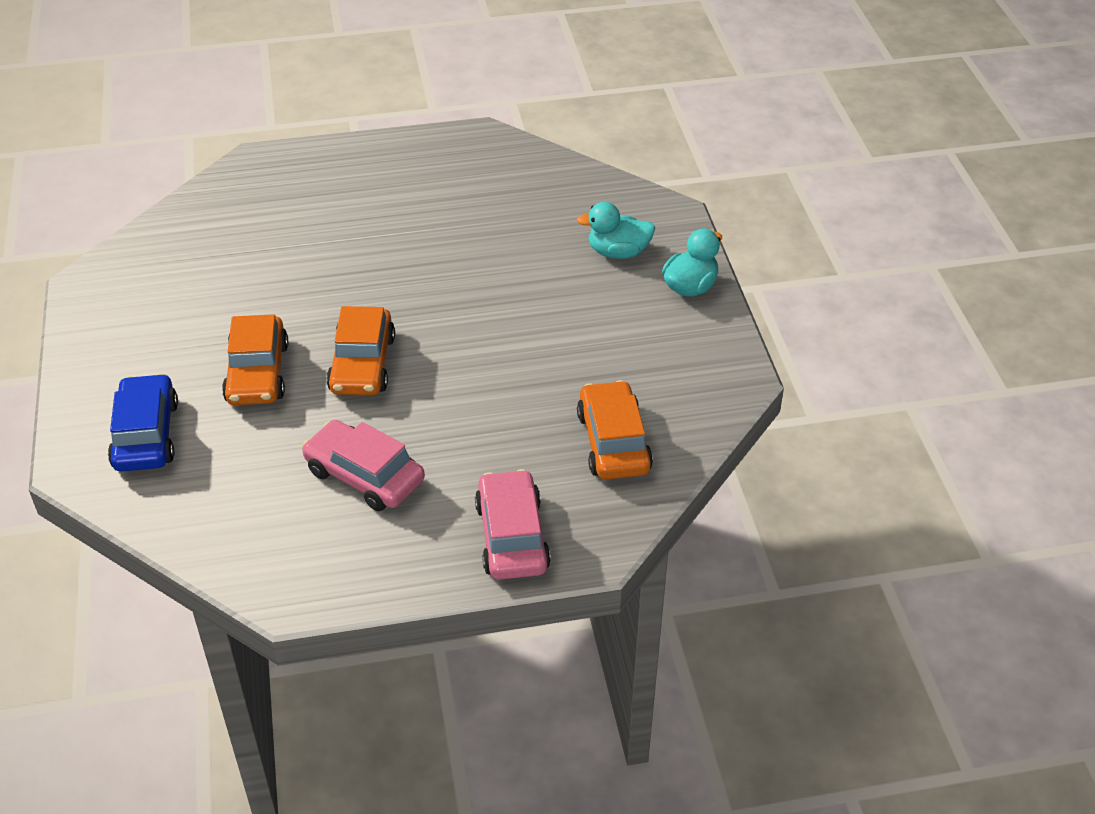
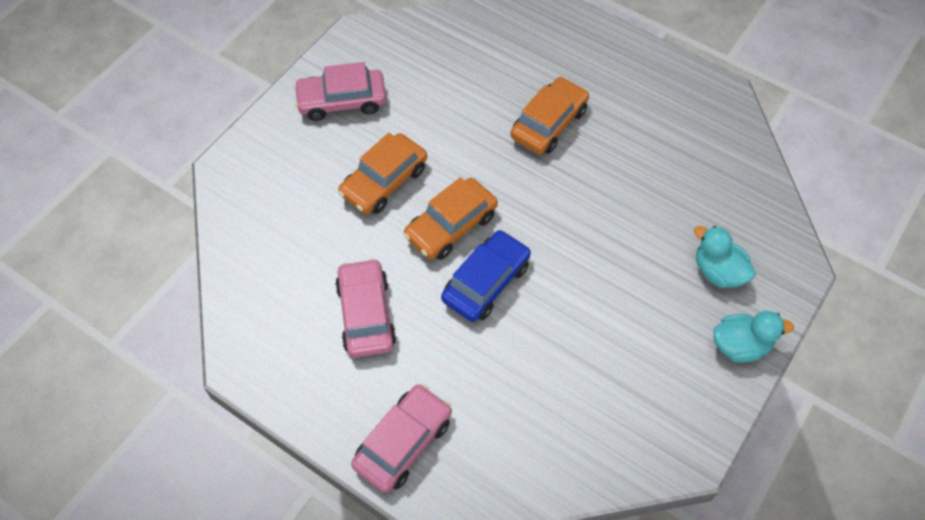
camera: 45 degrees right, 15 degrees up
(136, 341) = (342, 101): none -> pink car
(146, 435) = (281, 176): blue car -> blue car (486, 282)
(613, 442) = (544, 429): orange car -> orange car (549, 123)

